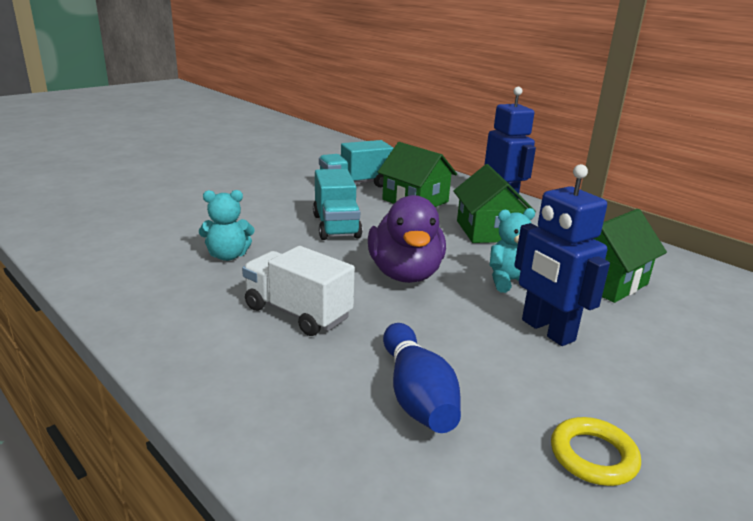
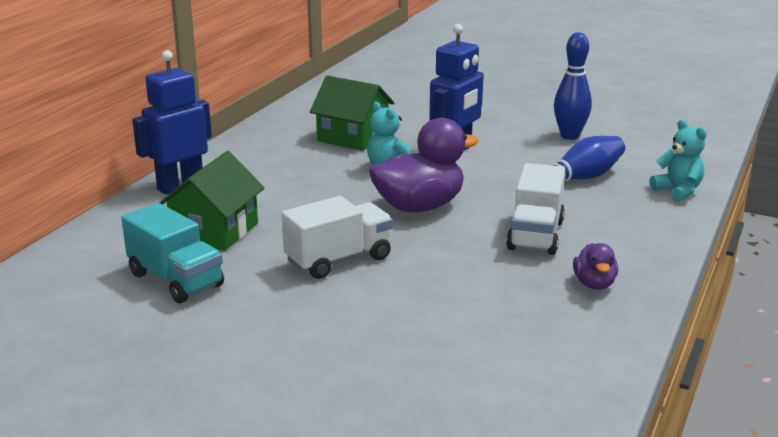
camera: 110 degrees left, 0 degrees up
(181, 311) = (594, 284): none -> purple duck
(228, 256) = (474, 298): turquoise teddy bear -> turquoise teddy bear (677, 191)
(336, 226) = (339, 260): turquoise truck -> white truck
(488, 231) = (281, 184): green house -> none
(593, 456) = (570, 136): yellow ring -> blue bowling pin

